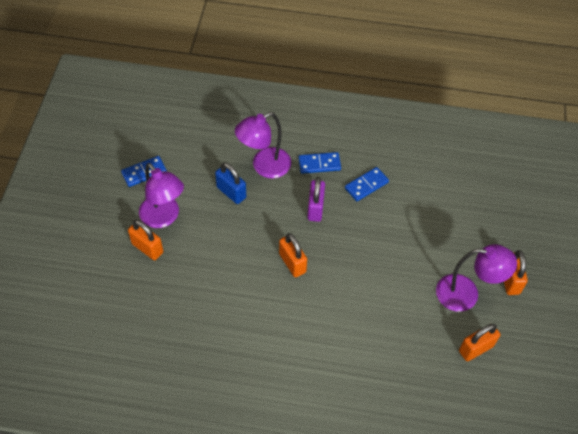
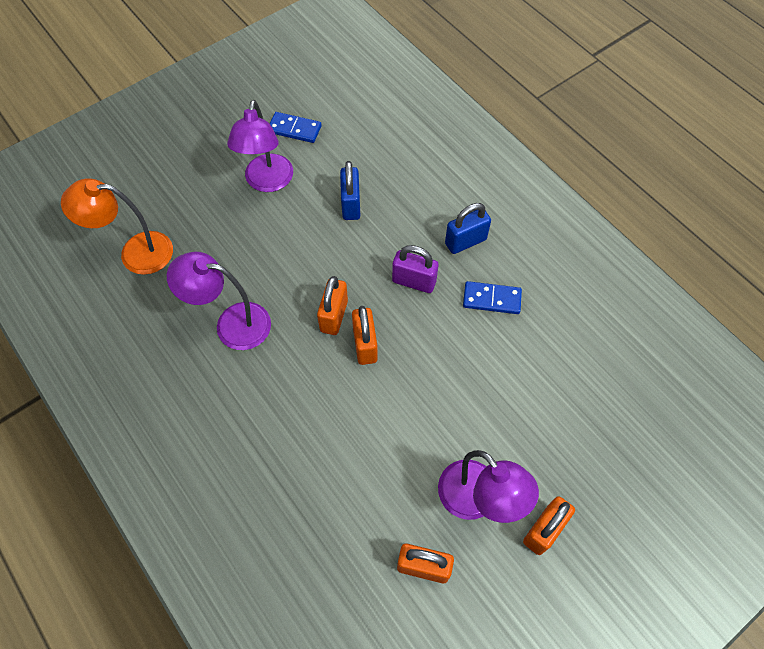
camera: 45 degrees right, 5 degrees up
(127, 325) = (135, 253): none -> orange lamp
(147, 248) = (224, 198): orange padlock -> orange padlock (365, 345)
(264, 167) = (408, 204): purple lamp -> purple lamp (232, 324)
(315, 208) = (414, 281): purple padlock -> purple padlock turned 60 degrees clockwise
(319, 164) = (465, 241): blue domino -> blue padlock

